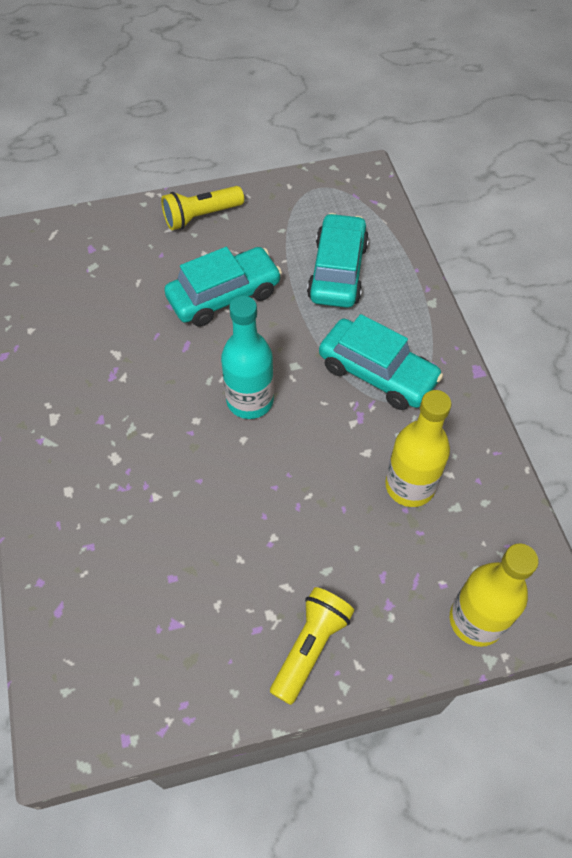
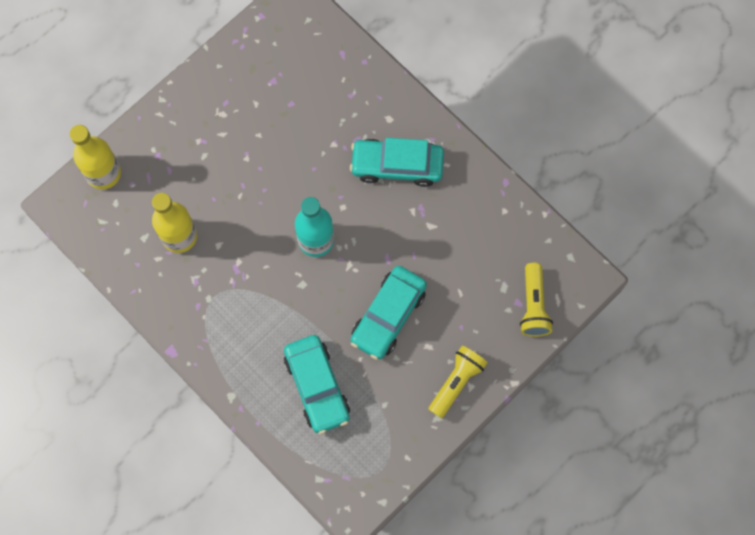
camera: 150 degrees right, 15 degrees up
(310, 647) = (190, 109): yellow flashlight -> yellow flashlight (533, 305)
(377, 373) = (241, 310): turquoise car -> turquoise car (397, 166)

